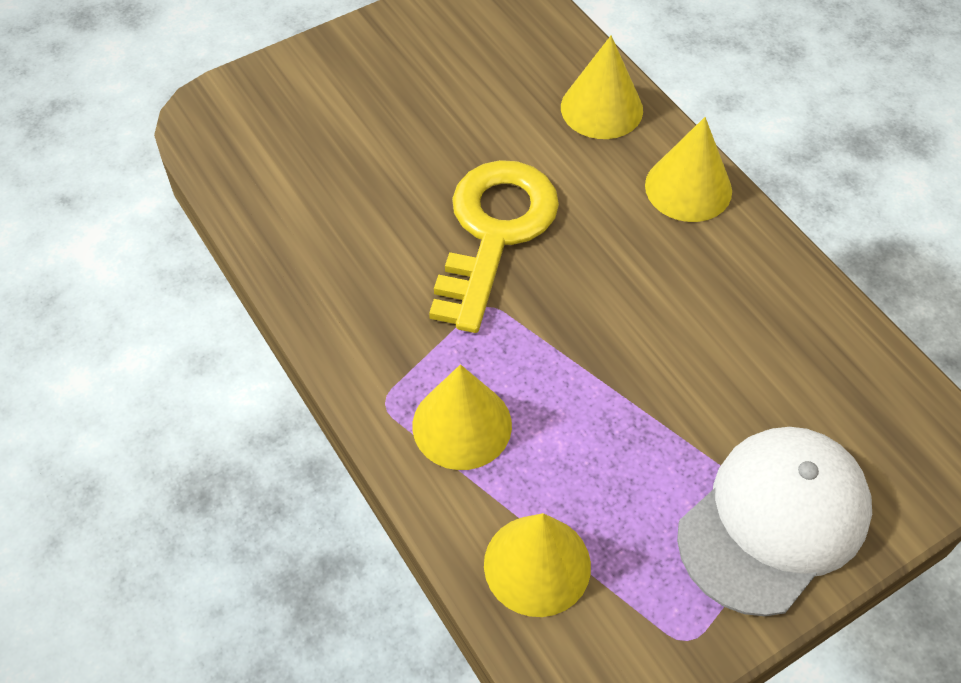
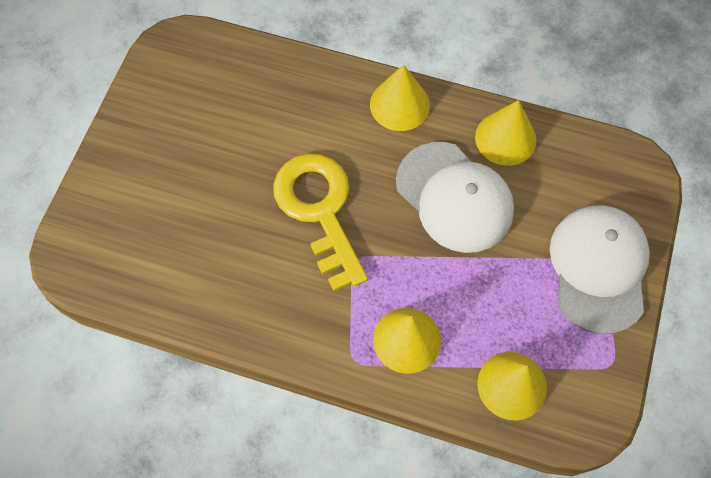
camera: 40 degrees left, 10 degrees up
(601, 108) = (309, 86): yellow cone -> yellow cone (505, 138)
(662, 320) = (454, 197): none -> white cap

